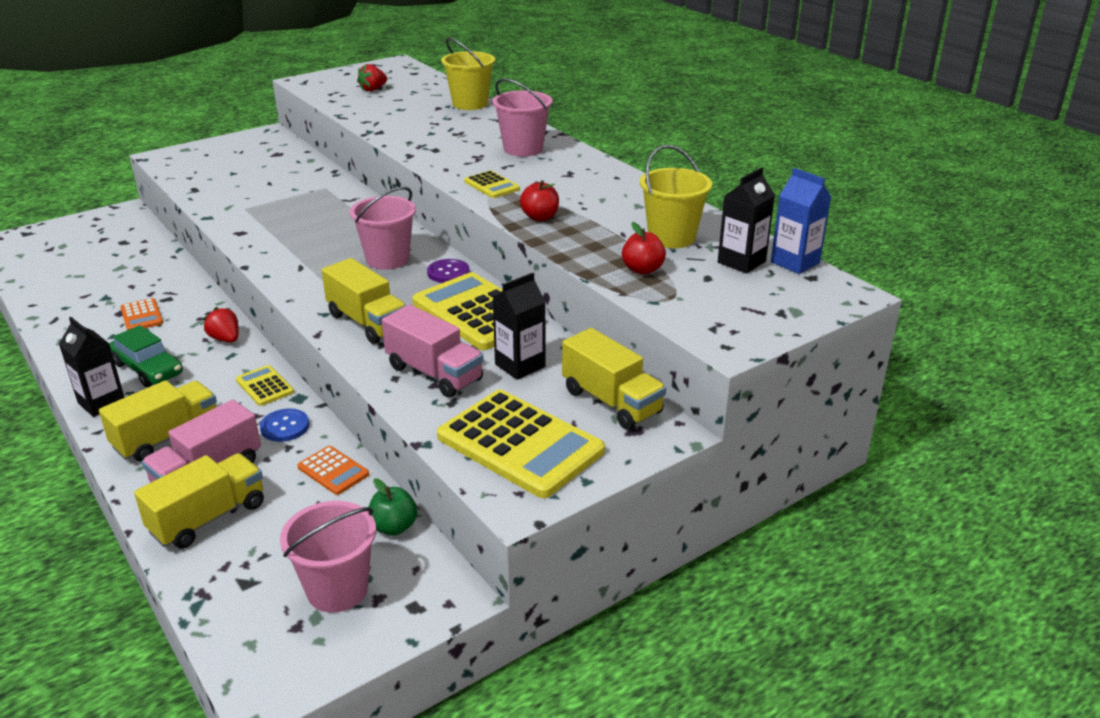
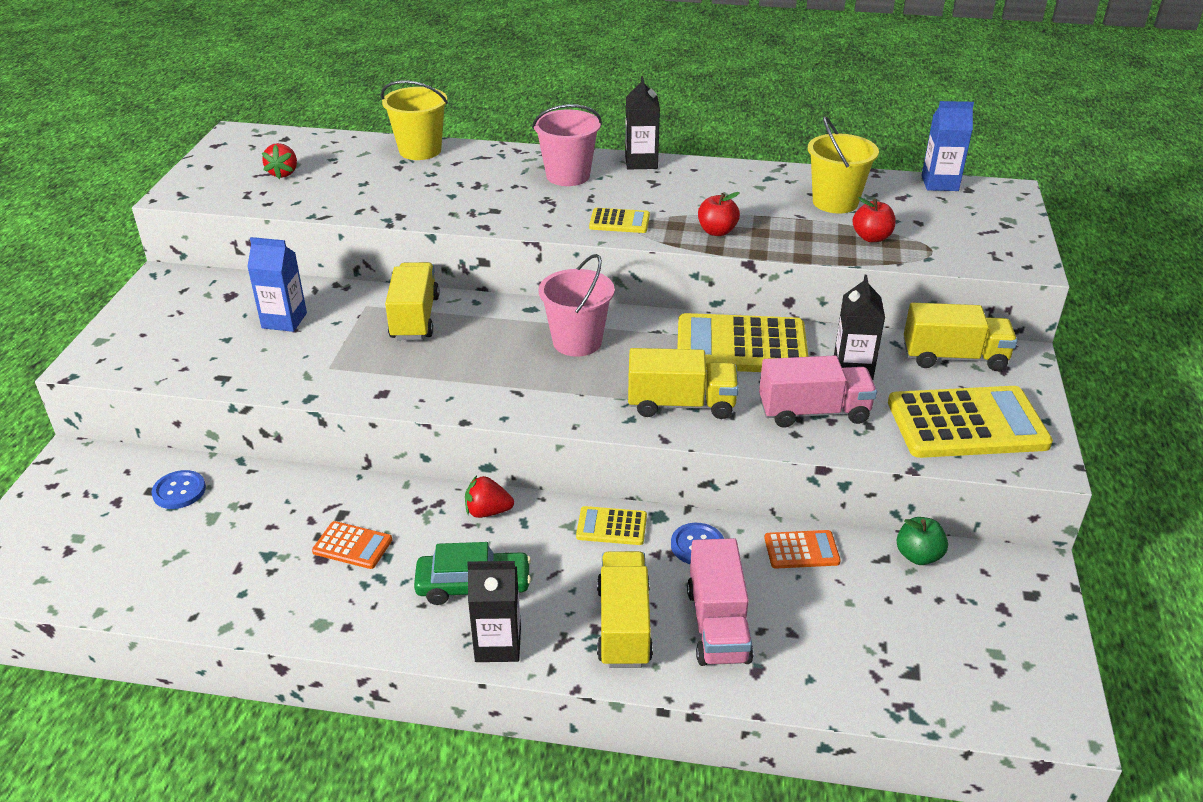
camera: 45 degrees left, 5 degrees up
(131, 248) = (179, 491): none -> blue button
(208, 518) = (792, 655): yellow truck -> yellow truck (415, 318)
(274, 177) = (284, 320): none -> blue carton
(337, 589) = (971, 625): pink bucket -> none
(448, 272) = (650, 326): purple button -> none
(741, 262) = (912, 199): black carton -> black carton (641, 162)

